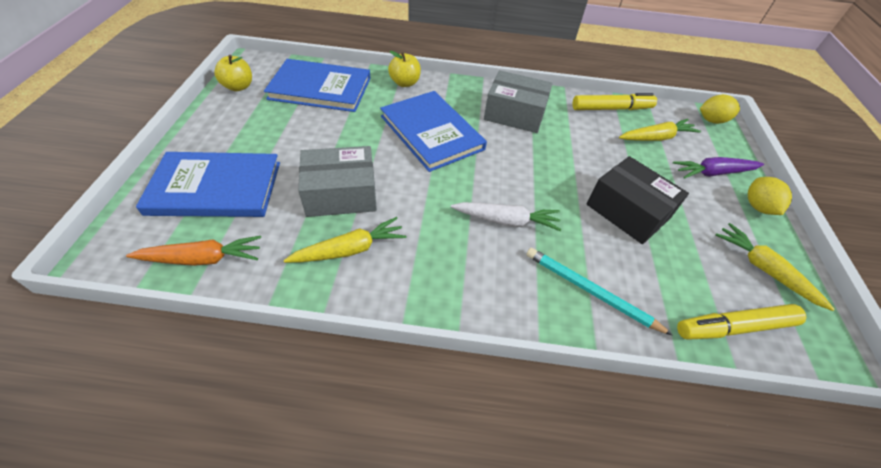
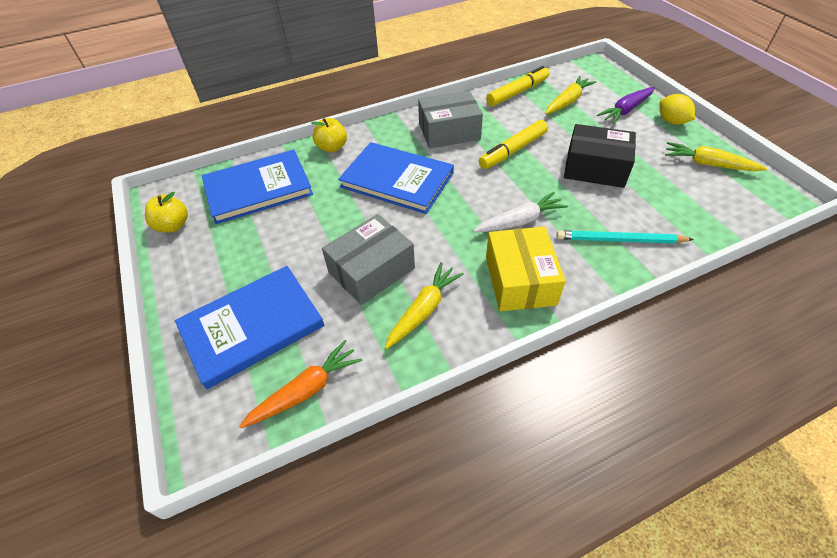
camera: 25 degrees left, 0 degrees up
(456, 273) = (520, 280): none -> yellow box
(712, 120) = (593, 69): yellow lemon -> none
(734, 327) = (721, 213): yellow marker -> yellow marker (513, 151)

